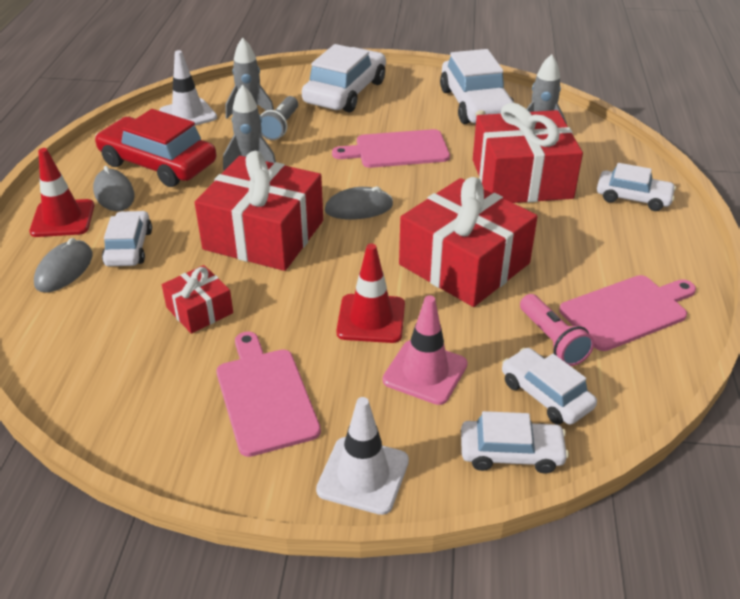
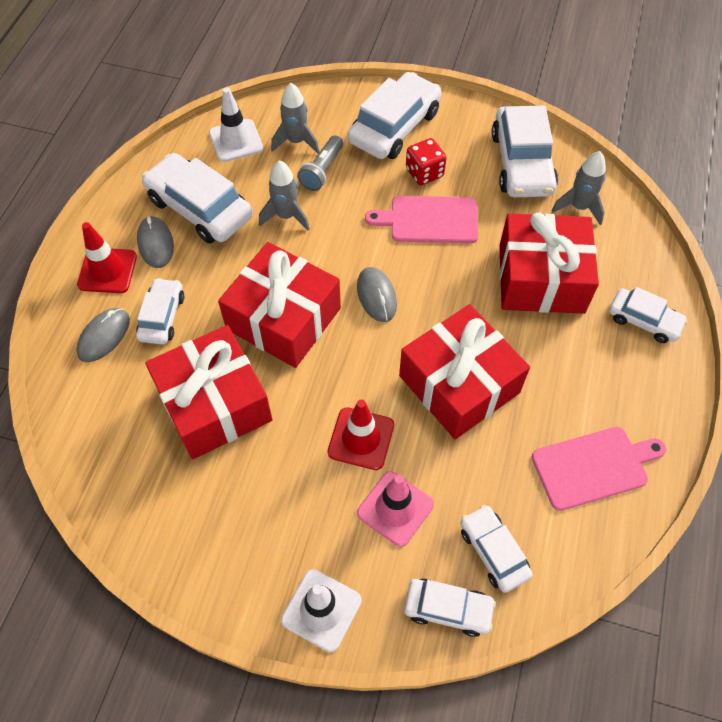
camera: 10 degrees right, 20 degrees up
(158, 163) = (200, 208): red car -> white car
(199, 310) = (214, 404): red gift -> red gift, size x2.04
(265, 396) = (255, 512): pink cutting board -> none
(359, 208) = (376, 296): grey mouse -> grey mouse turned 75 degrees clockwise
(383, 119) = (424, 173): none -> red dice
(552, 340) = (516, 490): pink flashlight -> none

